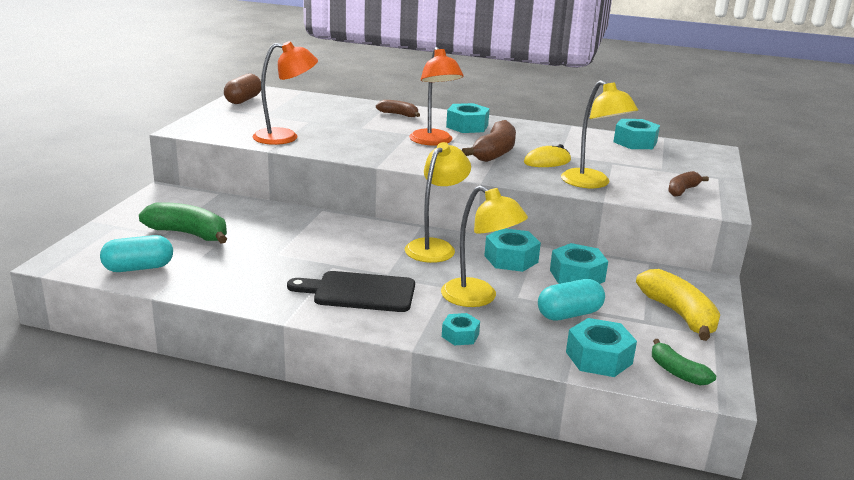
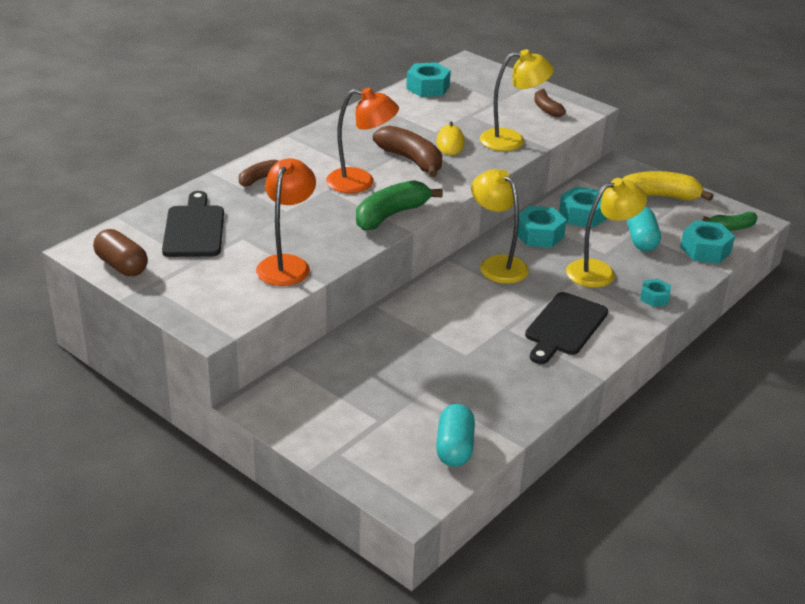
camera: 65 degrees left, 10 degrees up
(188, 234) = (388, 403): green banana -> green banana (391, 215)
(307, 108) = (194, 229): none -> black cutting board
(467, 126) = (327, 152): turquoise nut -> none

